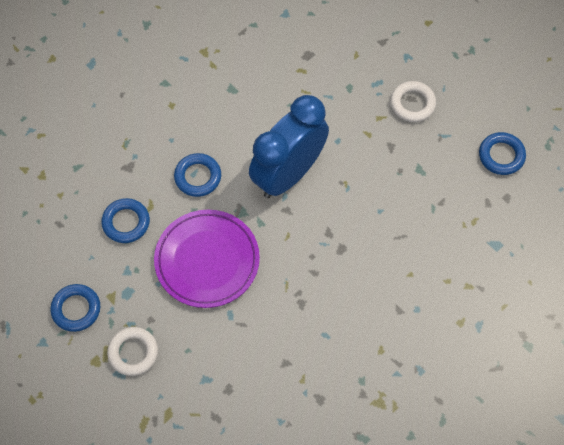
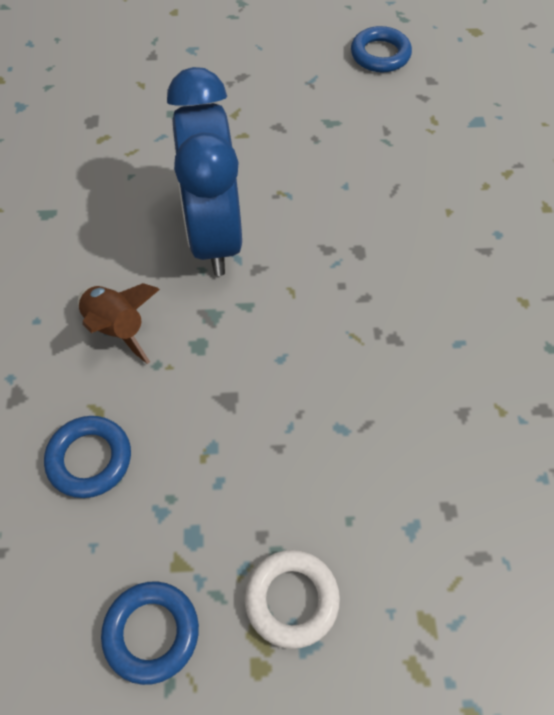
camera: 50 degrees left, 5 degrees down
(198, 177) = (117, 328): blue ring -> brown rocket
(207, 260) = (241, 400): purple plate -> none
(412, 104) = (249, 79): white ring -> none

